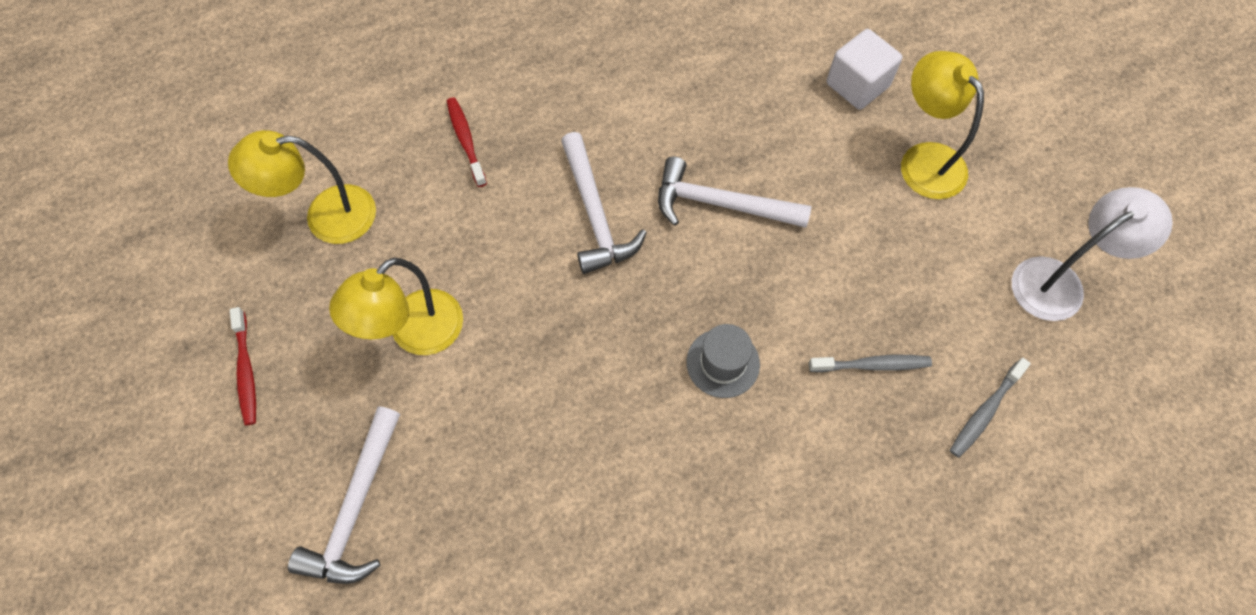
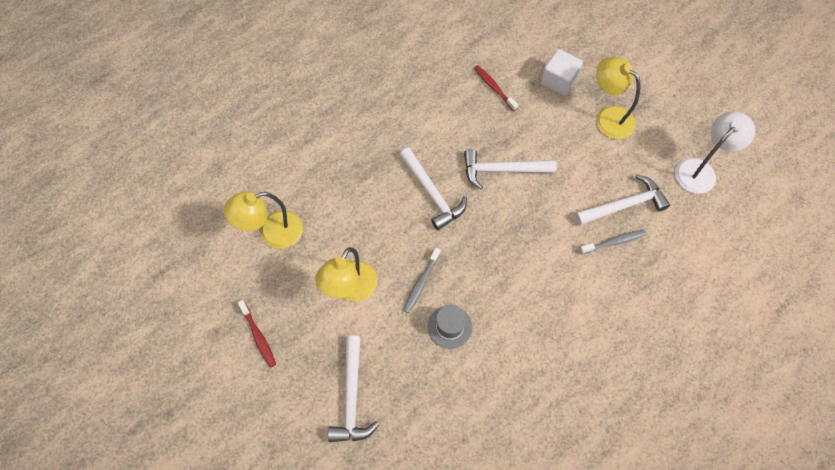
camera: 15 degrees left, 0 degrees up
(466, 140) = (341, 167): red toothbrush -> red toothbrush (494, 87)
(723, 363) = (532, 261): grey hat -> grey hat (449, 327)
(908, 308) = (624, 205): none -> white hammer
(985, 412) = (681, 252): grey toothbrush -> grey toothbrush (421, 283)

